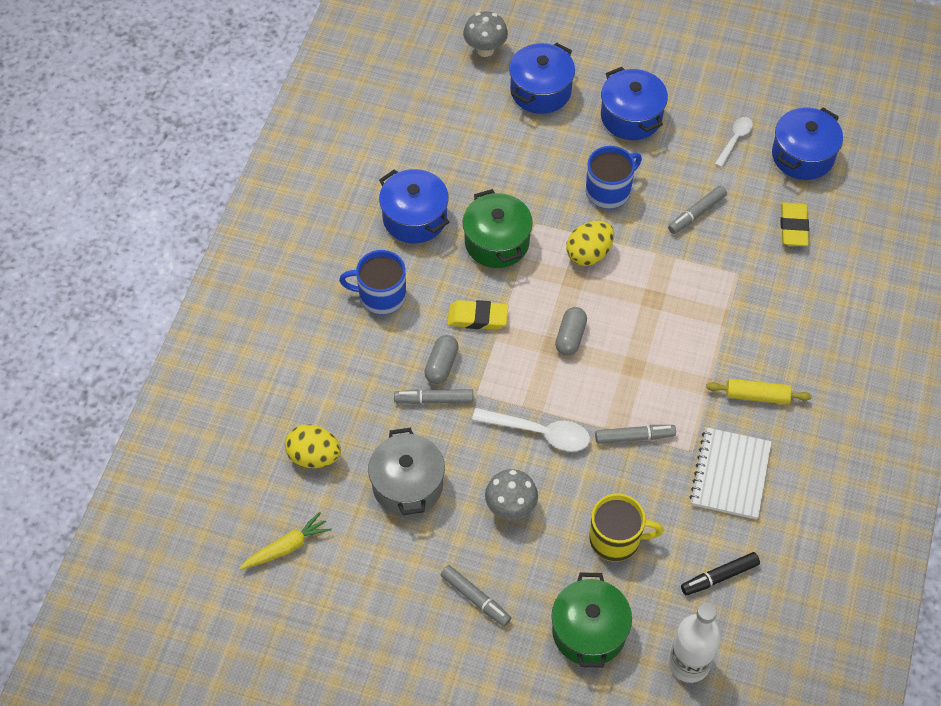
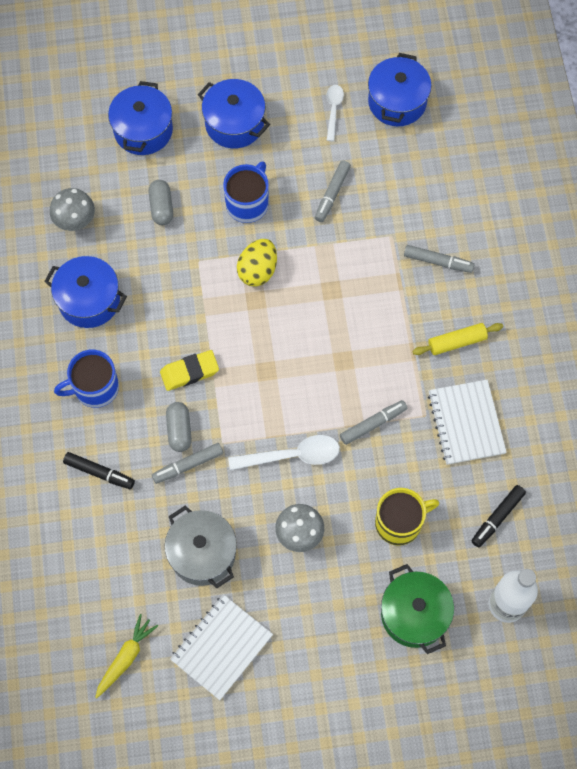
camera: 25 degrees left, 10 degrees up
(314, 456) = (109, 564): yellow egg -> none
(346, 372) = (99, 473): none -> black marker
(382, 578) = (221, 647): none -> white notebook
(475, 598) = (308, 629): grey marker -> grey marker (438, 262)
(485, 49) = (74, 109): grey mushroom -> grey mushroom (75, 222)
(497, 242) = (173, 293): green pot -> none
(570, 337) = (277, 356): grey capsule -> grey capsule (161, 207)
(793, 227) = (418, 173): yellow eraser -> none

